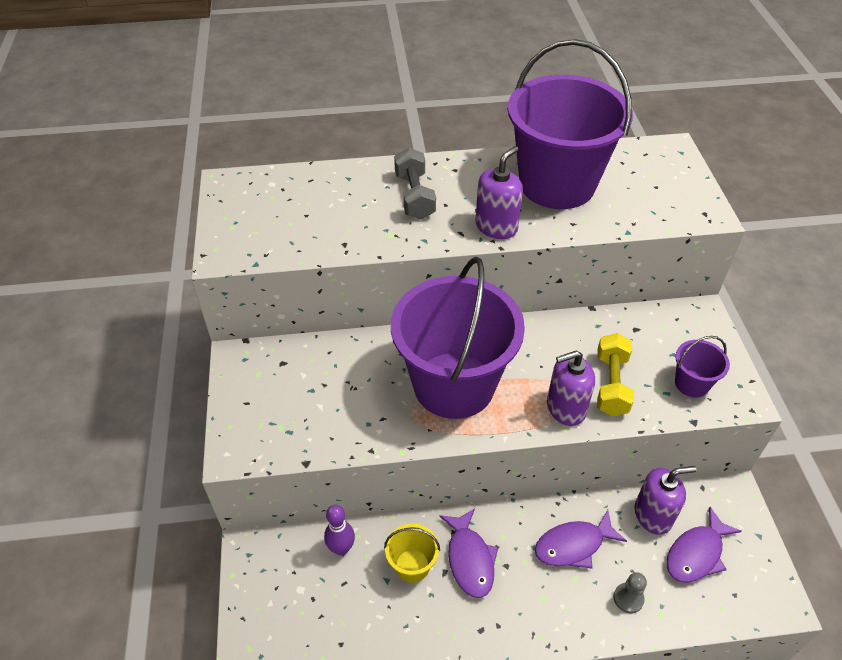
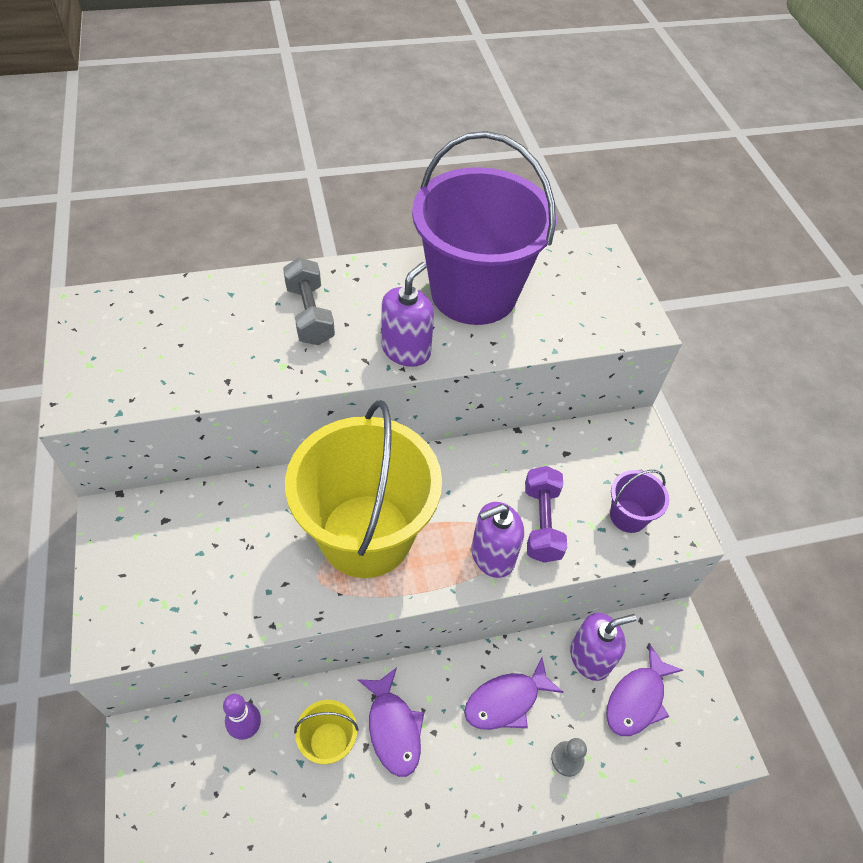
camera: 10 degrees left, 5 degrees up
(454, 385) = (366, 535): purple bucket -> yellow bucket
(611, 384) = (541, 523): yellow dumbbell -> purple dumbbell

